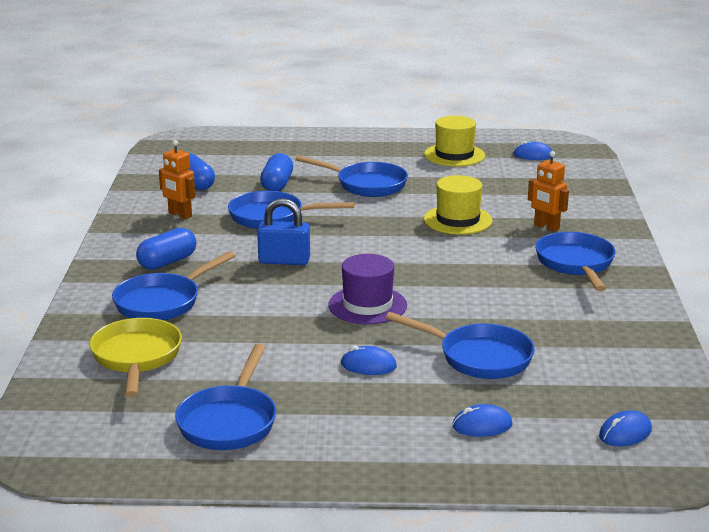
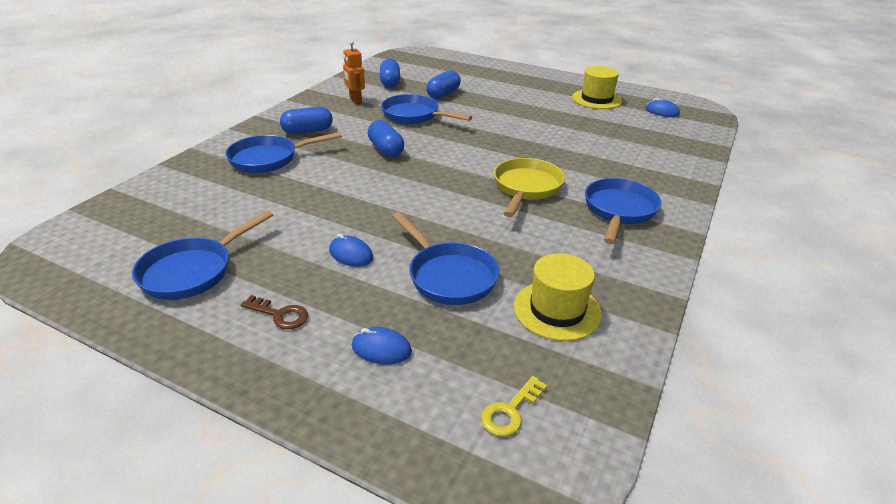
camera: 25 degrees right, 10 degrees up
(136, 358) = (200, 196): yellow pan -> yellow pan (526, 188)
(284, 261) = (386, 149): blue padlock -> blue capsule
(363, 428) = (280, 314): none -> brown key
(366, 184) = (507, 107): blue pan -> none
(367, 305) = (407, 201): purple hat -> none
(458, 220) = (551, 149): yellow hat -> yellow hat (557, 310)
(546, 227) = (621, 171): orange robot -> none
(625, 433) = (510, 411): blue mouse -> yellow key

